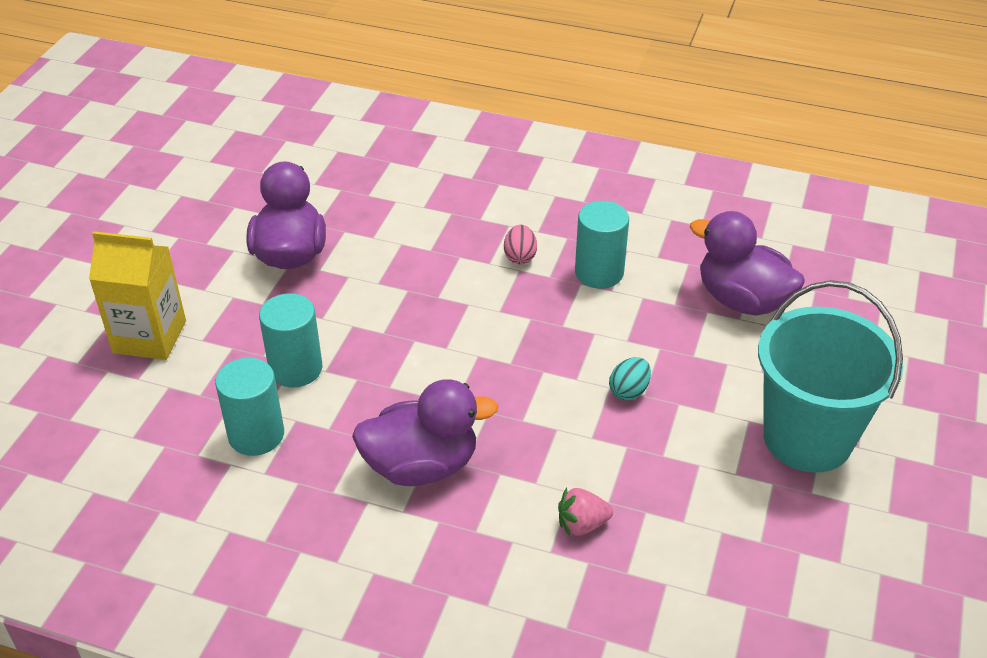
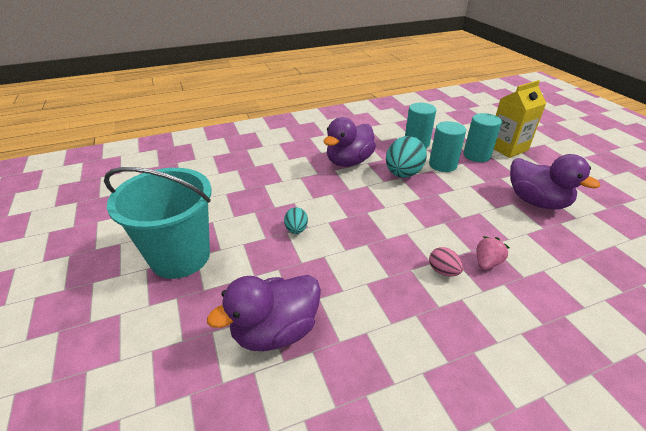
camera: 140 degrees right, 5 degrees down
(377, 389) = (403, 174): none -> turquoise egg
(582, 524) = (267, 173): pink strawberry -> pink strawberry (487, 263)
(599, 273) = (387, 290): turquoise cylinder -> turquoise cylinder (476, 155)
(742, 300) = (275, 331): purple duck -> purple duck turned 150 degrees clockwise

